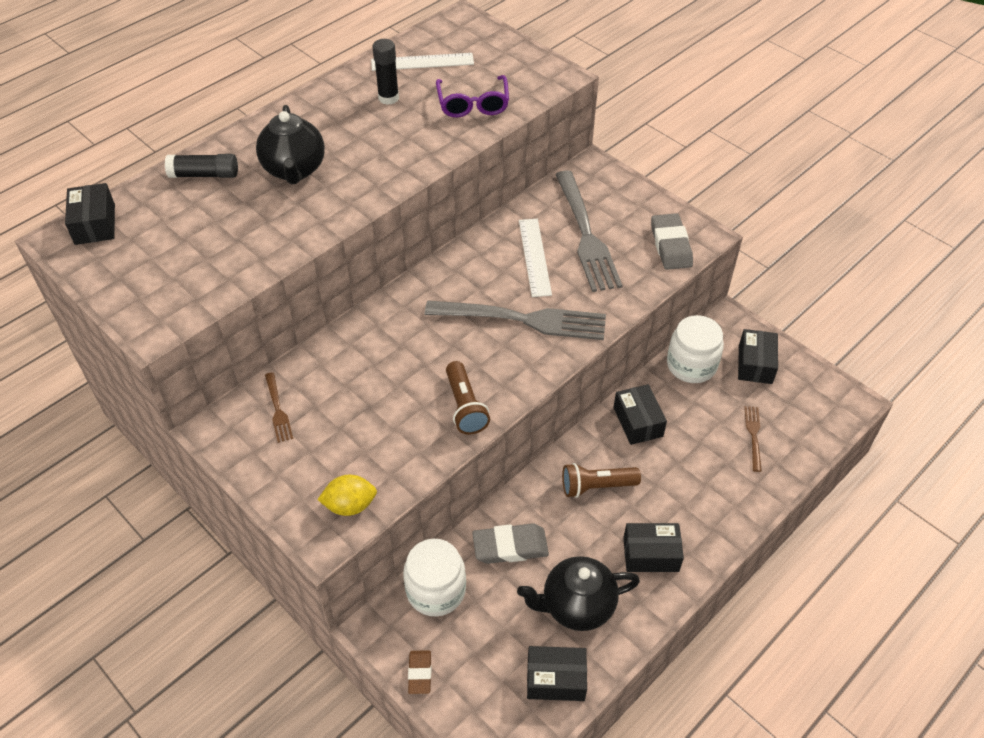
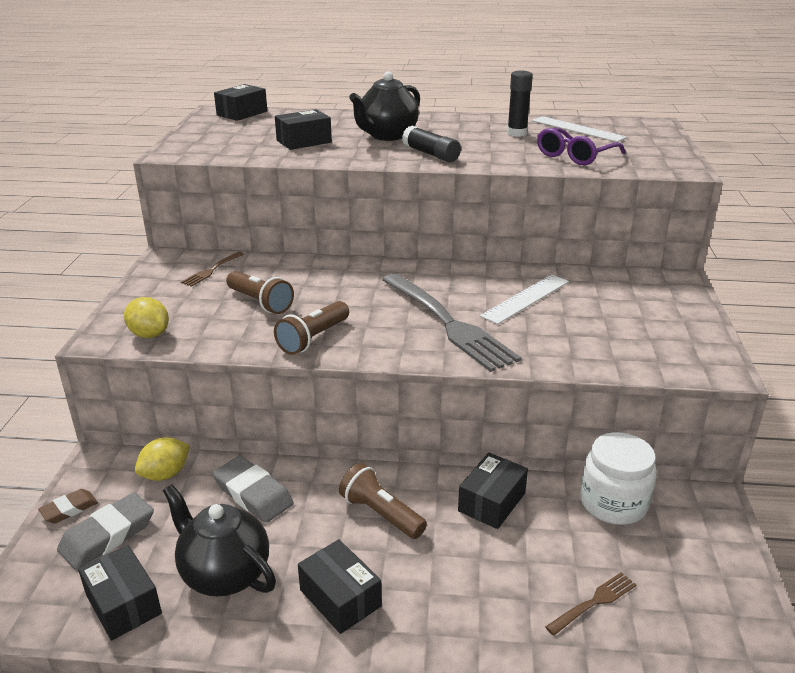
camera: 50 degrees right, 20 degrees down
(204, 175) = (334, 119): black glue stick -> black glue stick (431, 154)
(374, 408) = (260, 302): none -> brown flashlight
(436, 590) = (165, 474): white jar -> yellow lemon
(586, 235) = (595, 310): grey fork -> none
(671, 245) = (670, 356): grey eraser -> grey eraser (108, 535)
(755, 364) = (689, 552): black box -> black box (304, 141)

